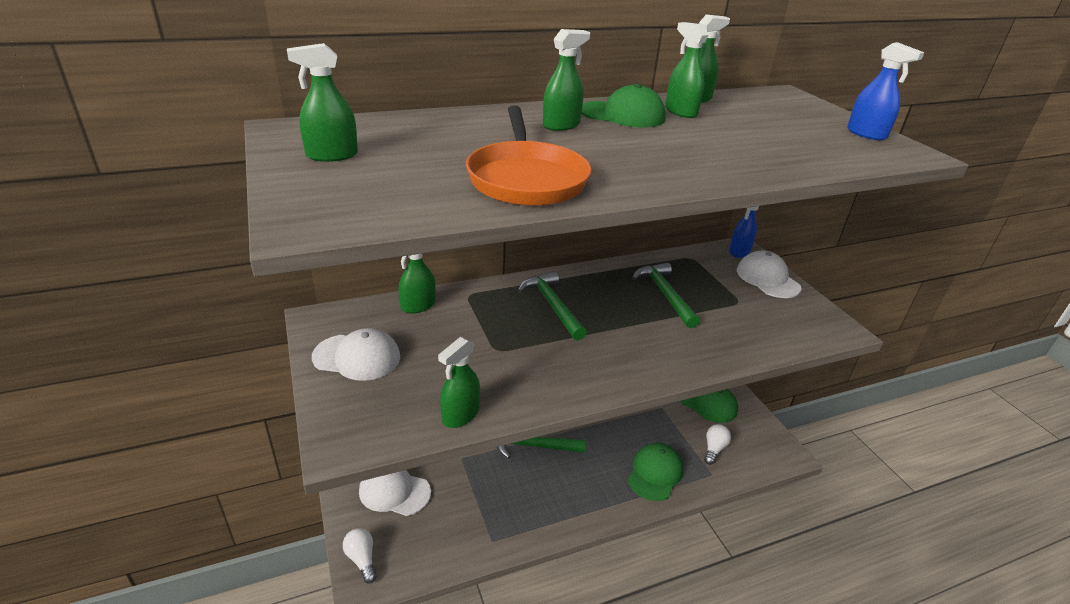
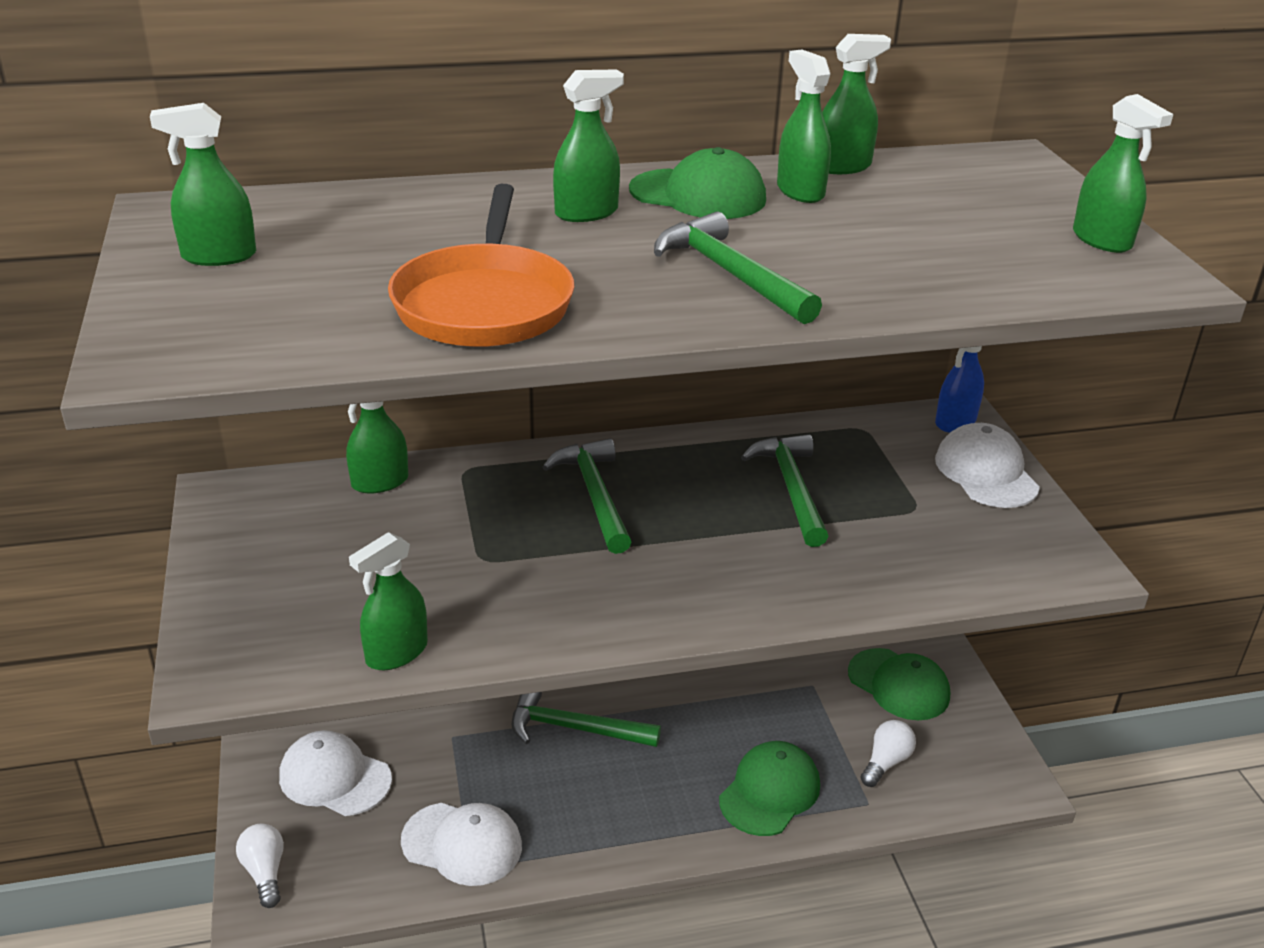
camera: 10 degrees right, 0 degrees up
(357, 357) = (266, 555): white cap -> white cap (462, 844)
(670, 157) = (730, 274): none -> green hammer
(866, 134) = (1102, 240): blue spray bottle -> green spray bottle

